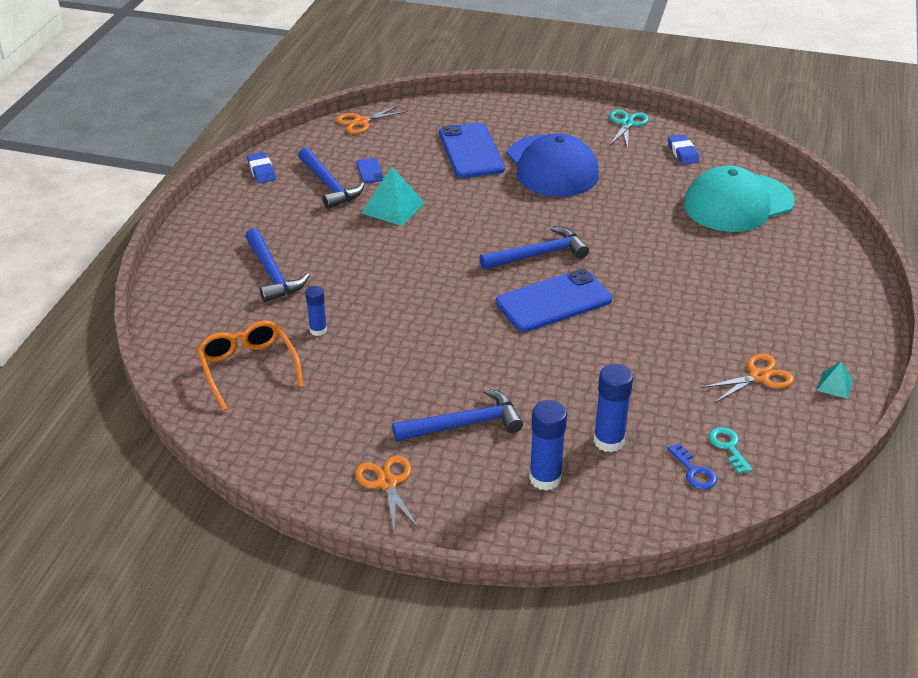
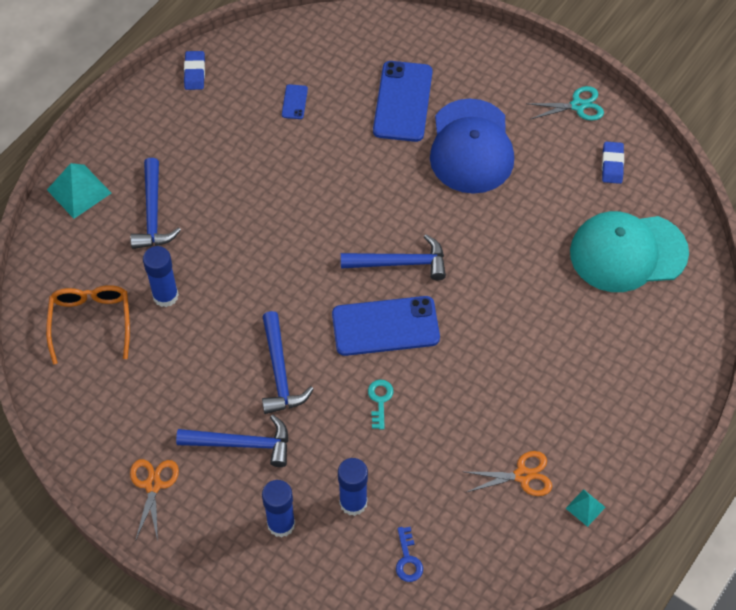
camera: 20 degrees right, 20 degrees up
(318, 330) = (165, 296): blue glue stick -> blue glue stick, size x1.63
(329, 185) = (248, 111): blue hammer -> blue hammer (280, 372)
(361, 122) = (315, 28): orange scissors -> none
(393, 207) = (295, 159): turquoise pyramid -> turquoise pyramid (79, 191)
(627, 124) = (577, 106): turquoise scissors -> turquoise scissors turned 45 degrees clockwise
(728, 447) = (451, 544): turquoise key -> turquoise key (380, 400)

